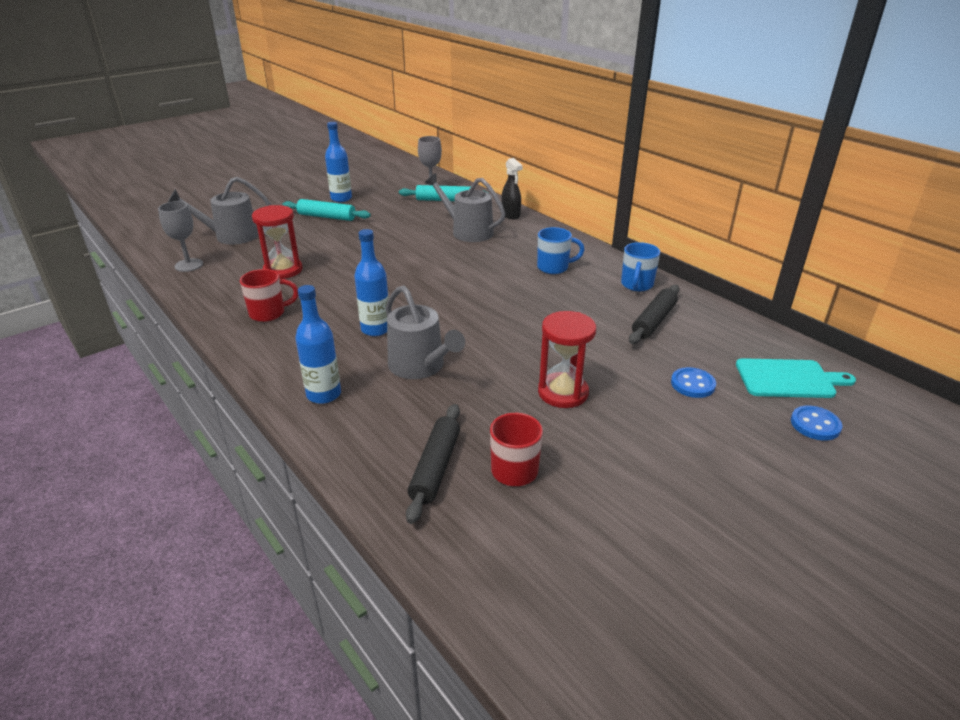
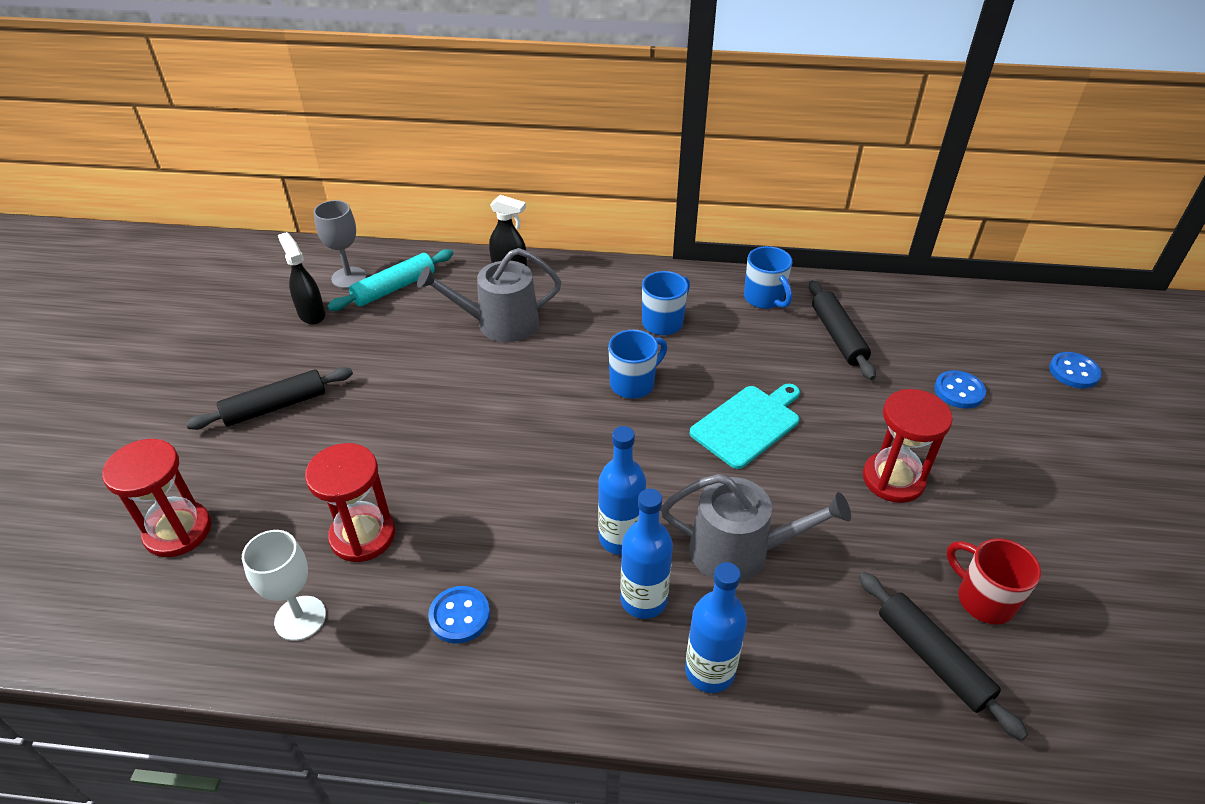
camera: 45 degrees left, 10 degrees up
(189, 265) = (198, 628): grey goblet -> none
(220, 281) = (300, 618): none -> white goblet
(231, 236) = (178, 531): grey watering can -> red hourglass
(268, 313) = (459, 616): red mug -> blue button
(327, 217) = (275, 406): turquoise rolling pin -> black rolling pin
(341, 198) = (244, 362): blue bottle -> blue bottle (643, 600)
(393, 194) = (311, 314): none -> black spray bottle
(491, 282) = (633, 383): none -> blue mug
(788, 379) = (1002, 335): turquoise cutting board -> turquoise cutting board (748, 424)

